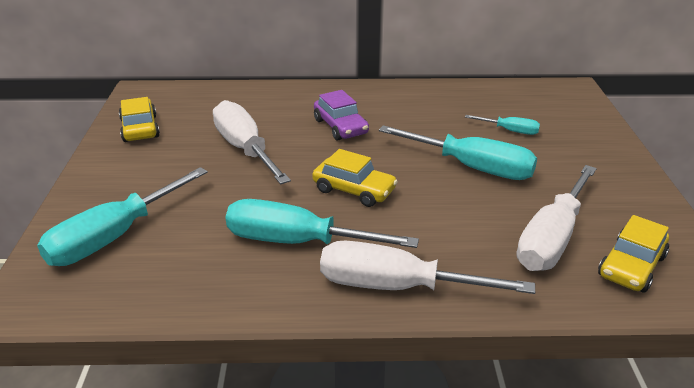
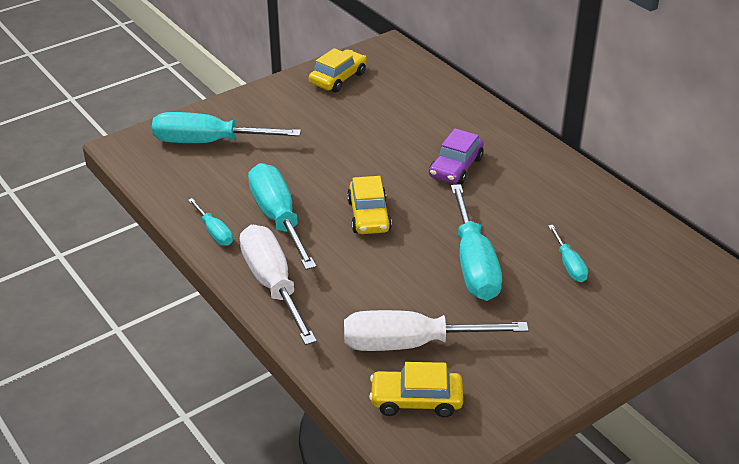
camera: 55 degrees right, 5 degrees up
(245, 149) = (366, 138): white screwdriver -> none
(269, 293) = (214, 232): none -> turquoise screwdriver

